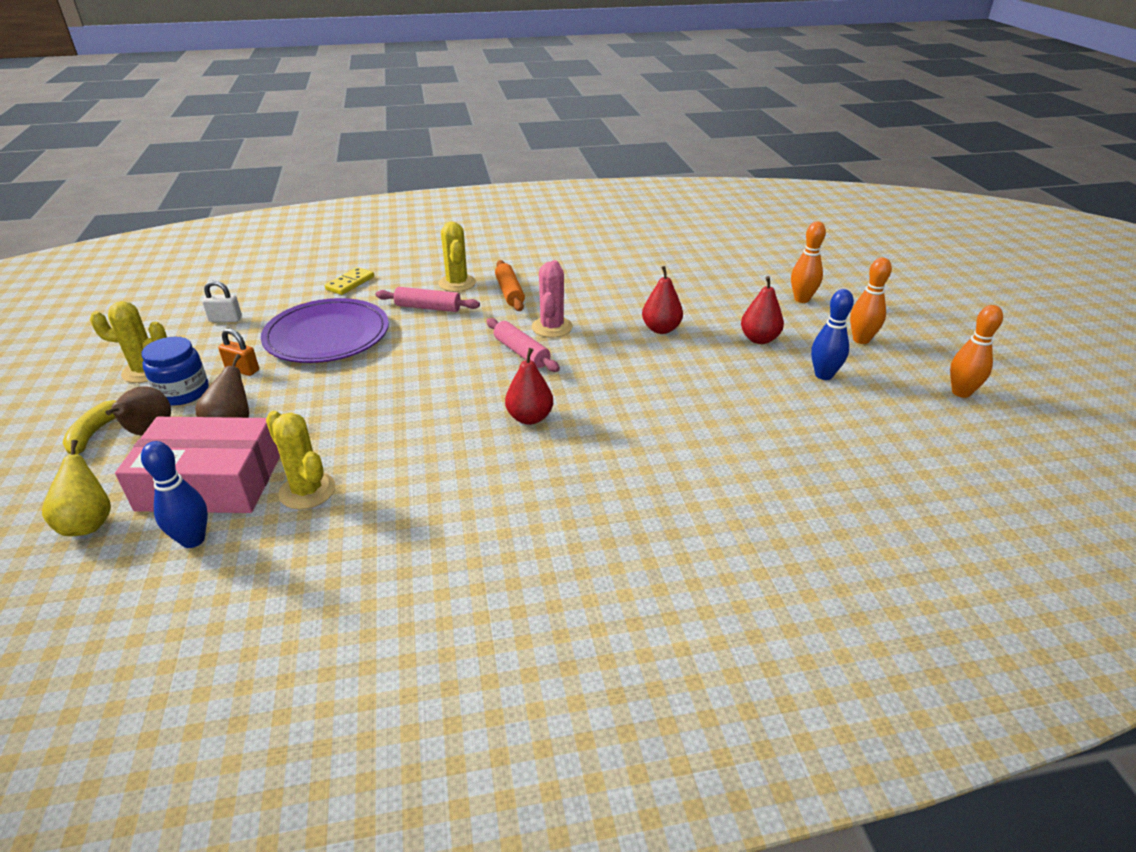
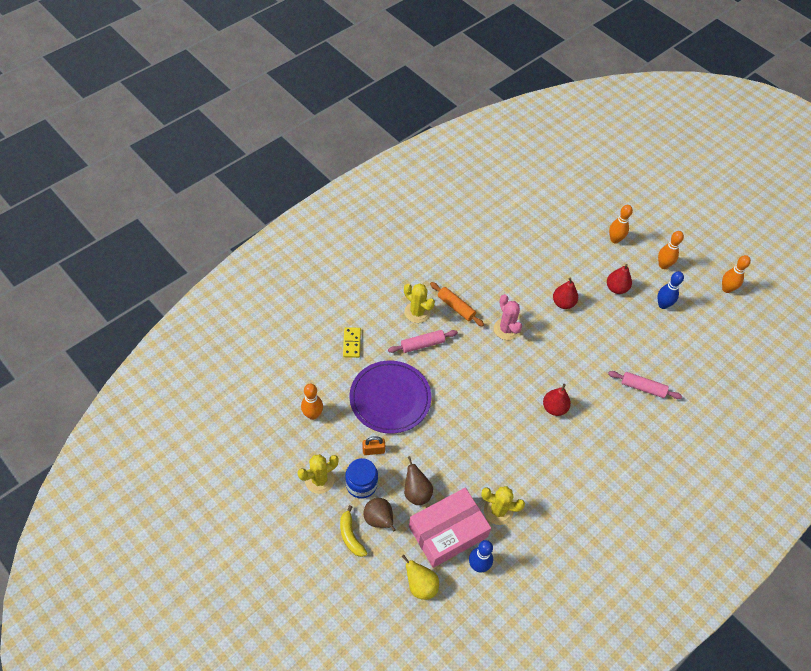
camera: 35 degrees left, 20 degrees up
(225, 319) = (312, 415): white padlock -> orange bowling pin
(521, 352) = (508, 359): pink rolling pin -> pink rolling pin (643, 388)

